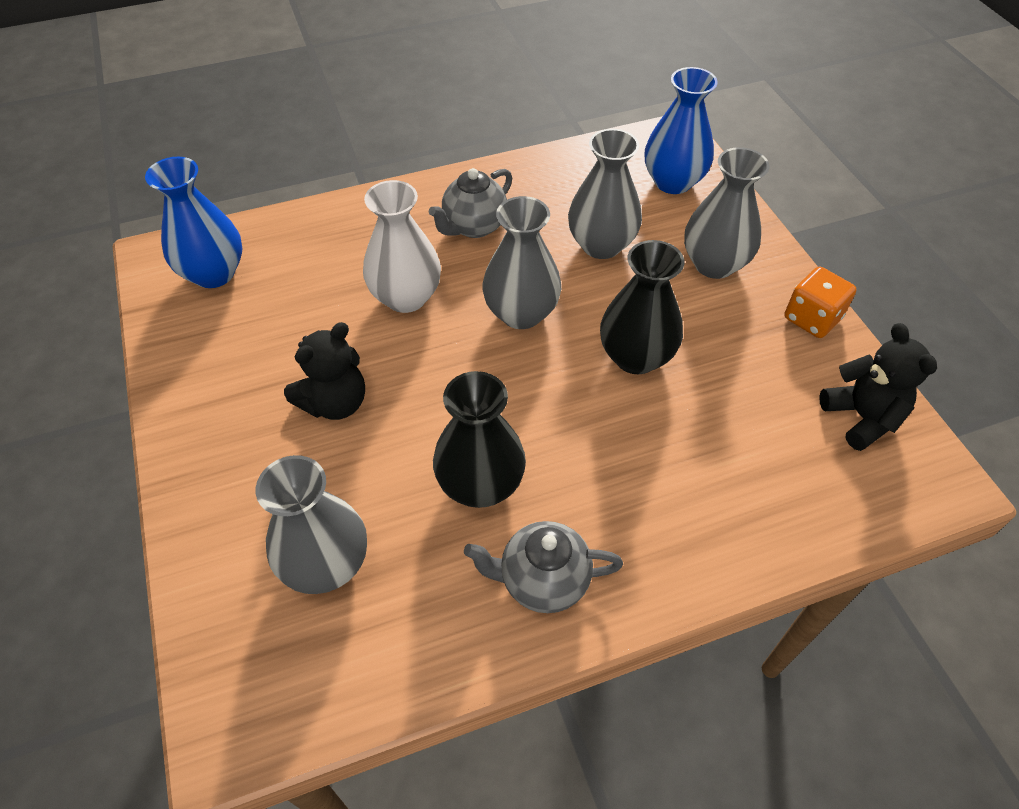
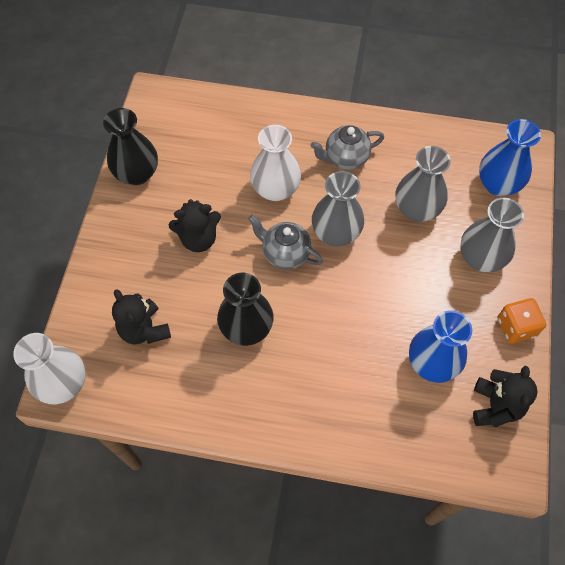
camera: 30 degrees right, 10 degrees up
(214, 273) = (178, 121): blue vase -> blue vase (432, 363)
(235, 718) = (63, 383): none -> white vase
(326, 564) = (144, 329): grey vase -> black teddy bear
(542, 581) = (245, 398): grey teapot -> grey teapot (285, 254)
(635, 357) = (385, 296): black vase -> black vase (137, 173)

